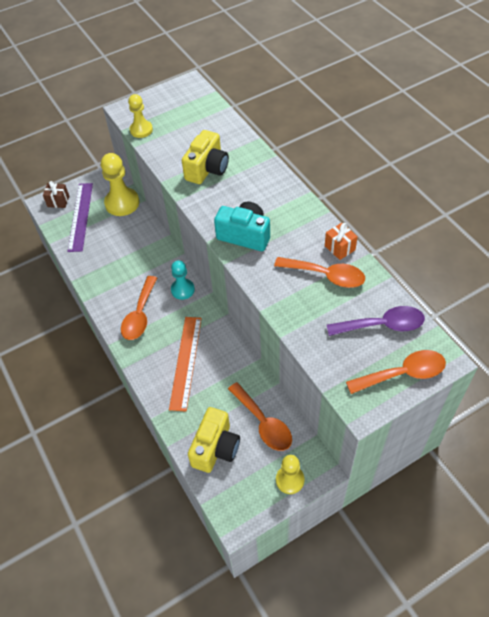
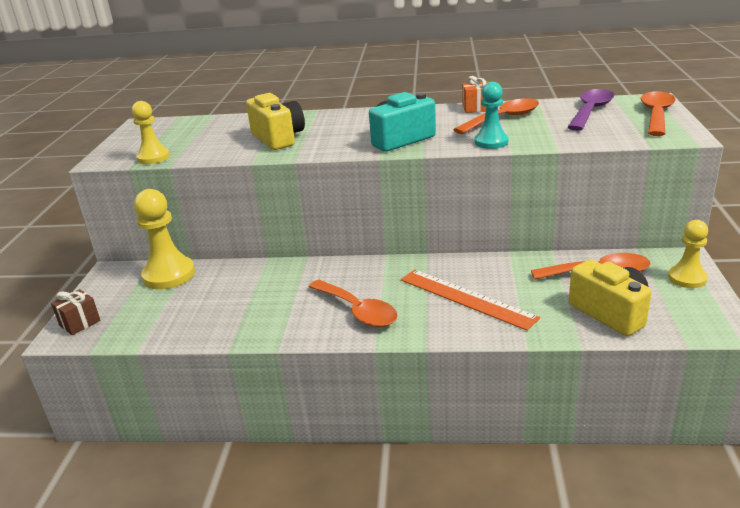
camera: 55 degrees left, 25 degrees down
(80, 216) = (136, 312): purple ruler -> none
(182, 290) = (359, 271): turquoise pawn -> turquoise pawn (491, 142)

